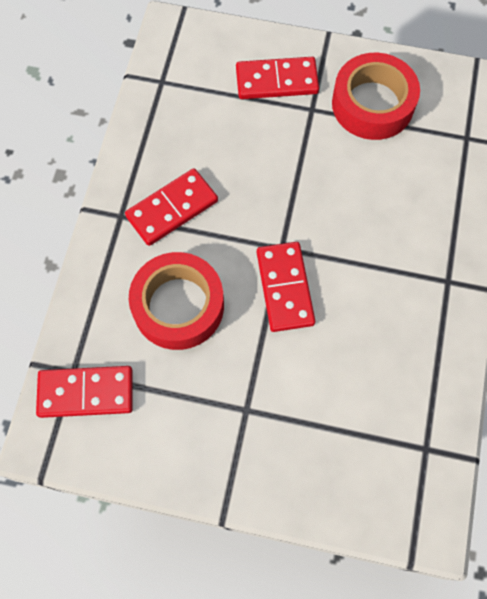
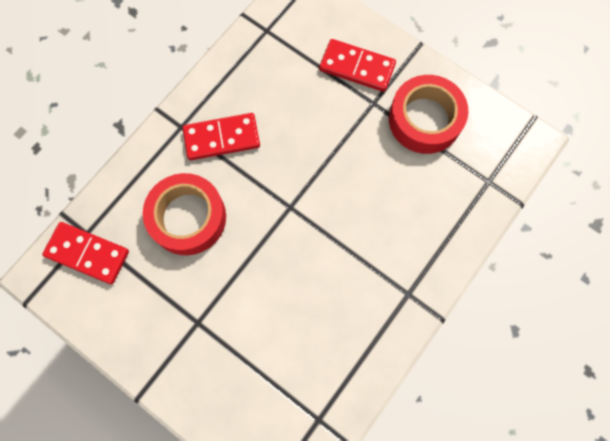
camera: 25 degrees right, 5 degrees up
(285, 288) = (275, 240): red domino -> none

